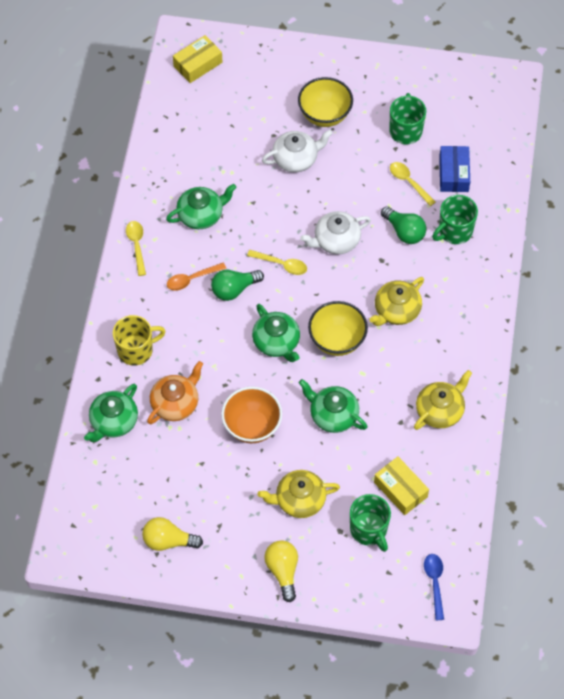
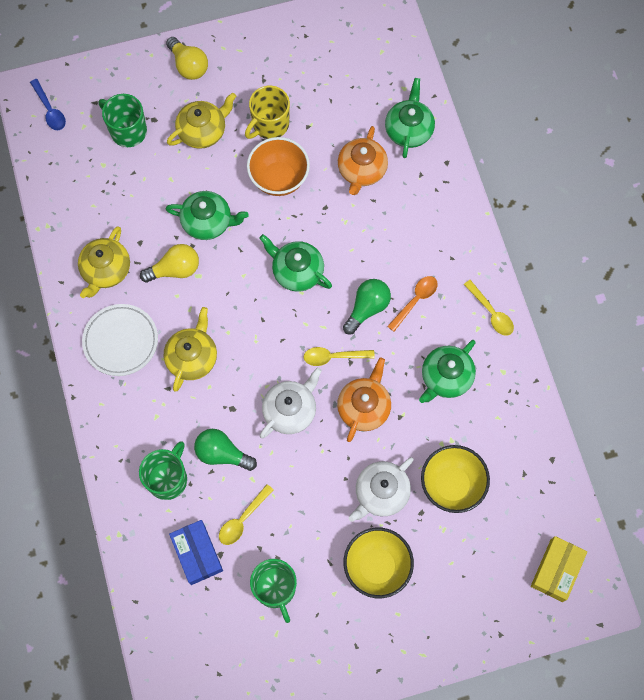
camera: 155 degrees right, 10 degrees up
(136, 350) = (427, 205): yellow mug -> yellow mug (269, 125)
(168, 541) = (301, 49): yellow light bulb -> yellow light bulb (175, 270)
(277, 220) = (364, 407): none -> orange teapot
(337, 340) = (238, 298): yellow bowl -> yellow bowl (451, 485)
(400, 489) = (114, 178): yellow box -> none
(409, 182) = (243, 519): yellow spoon -> yellow spoon turned 105 degrees clockwise
(450, 347) = (121, 341): none -> white plate

